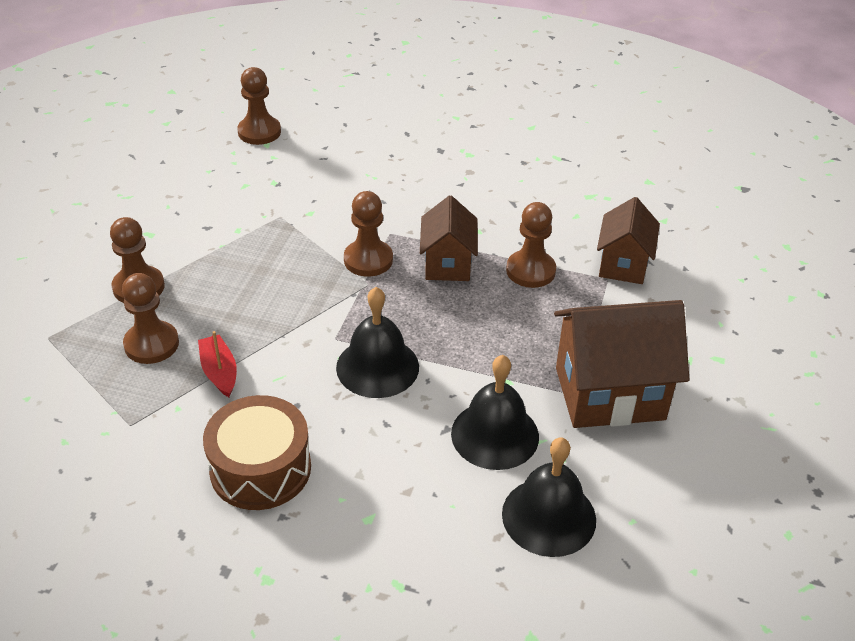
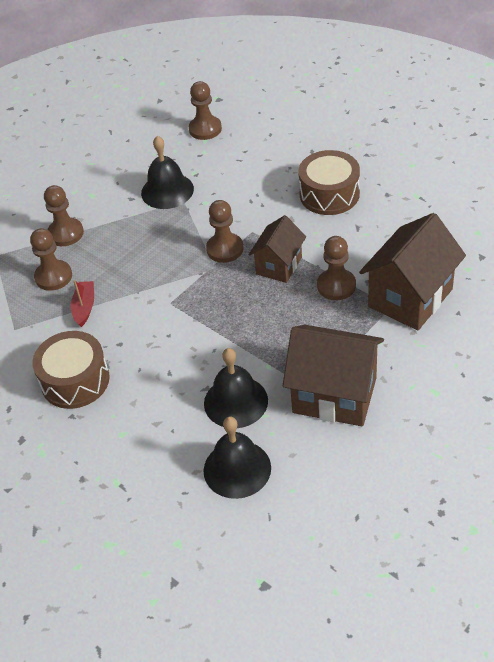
camera: 30 degrees right, 5 degrees up
(377, 367) = (186, 331): black bell -> black bell (167, 191)
(458, 174) = (329, 194): none -> brown drum
(623, 264) = (410, 298): brown house -> brown house, size x1.65

